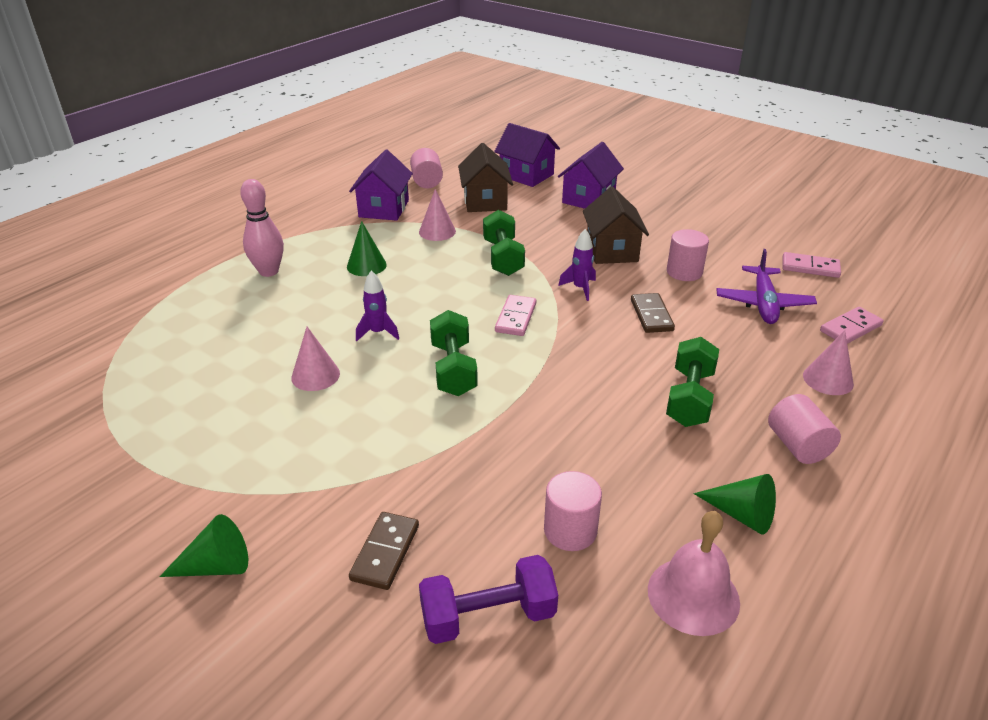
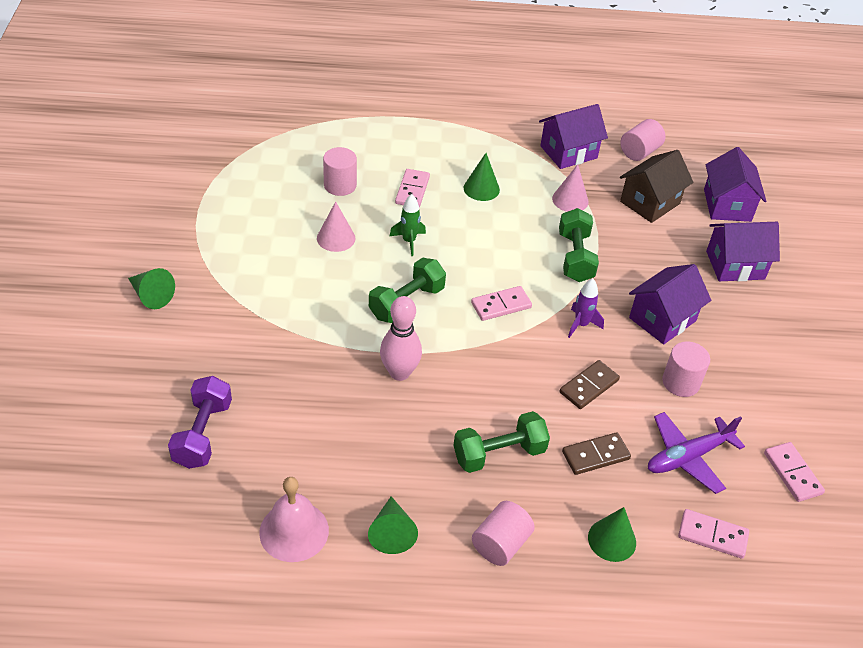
camera: 50 degrees right, 10 degrees up
(269, 271) = (421, 145): pink bowling pin -> pink bowling pin (399, 372)
(317, 301) = (412, 190): none -> pink domino
(378, 333) = (409, 241): purple rocket -> green rocket
(385, 552) = (214, 361): brown domino -> brown domino (595, 455)
(488, 616) = (203, 434): purple dumbbell -> purple dumbbell turned 60 degrees clockwise
(503, 258) = (575, 257): green dumbbell -> green dumbbell turned 45 degrees counterclockwise
(570, 530) = (301, 442): pink cylinder -> pink cylinder (340, 185)
(612, 250) = (662, 319): brown house -> purple house
(828, 379) = (612, 540): pink cone -> green cone

